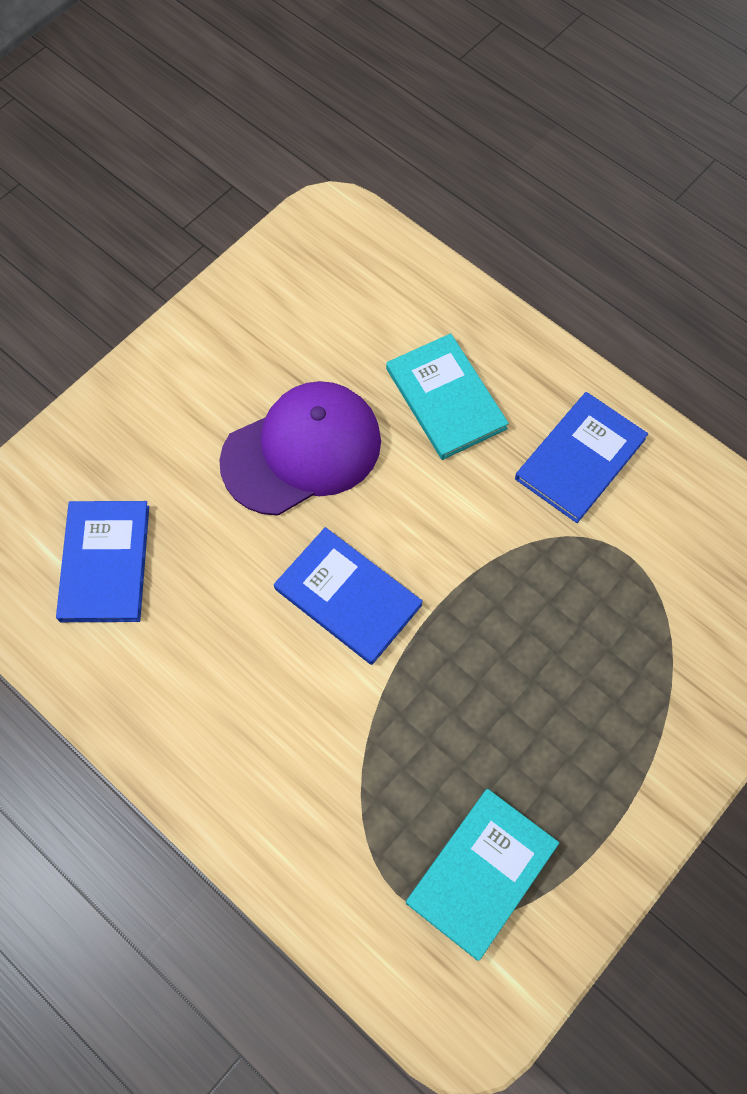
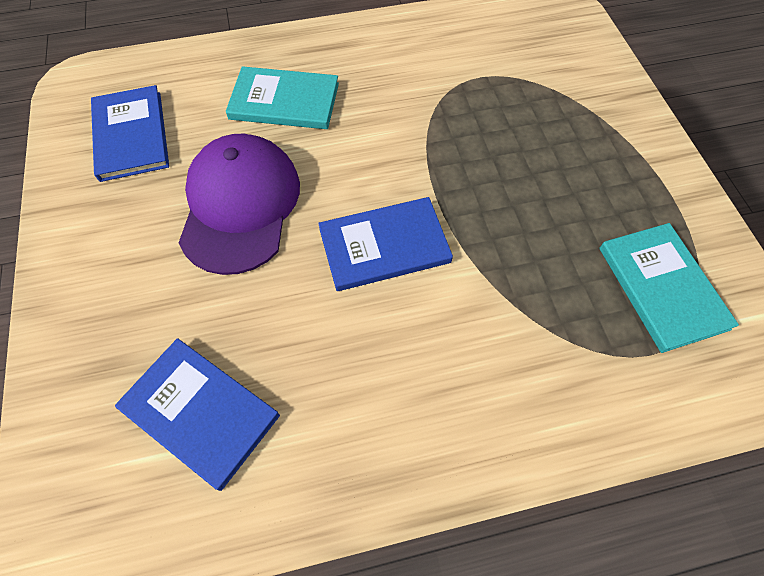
camera: 55 degrees left, 5 degrees down
(580, 459) = (394, 61): blue book -> blue book (131, 135)

